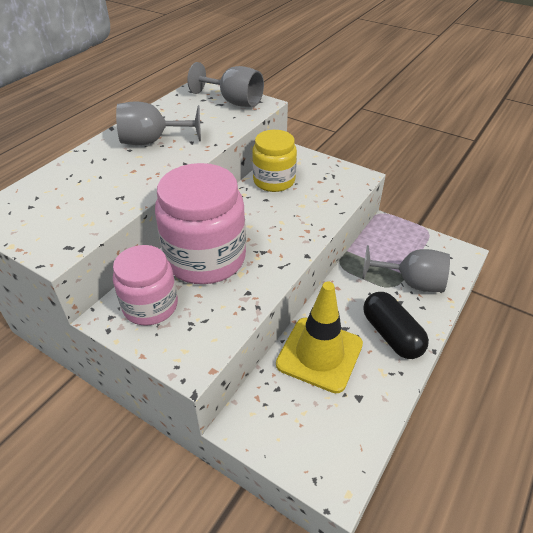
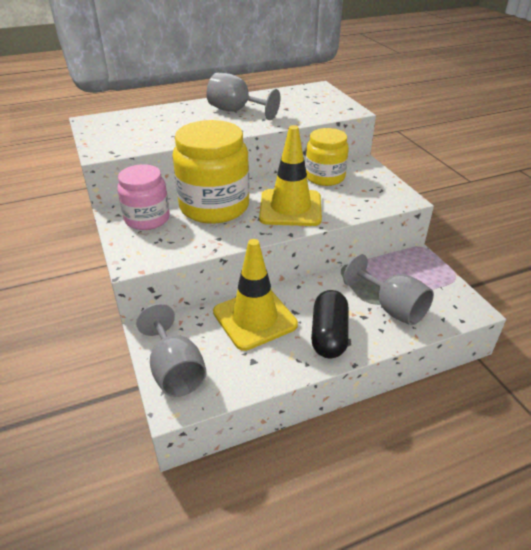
camera: 35 degrees right, 5 degrees down
(205, 258) = (214, 206): pink jar -> yellow jar
(234, 101) = (329, 103): grey goblet -> grey goblet (175, 371)
(278, 227) = (290, 208): none -> yellow traffic cone

